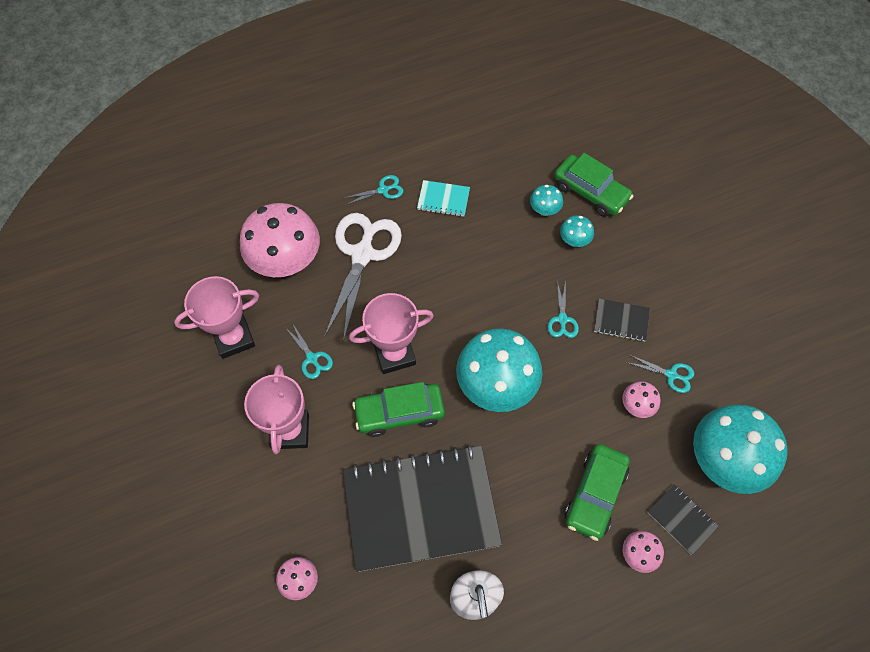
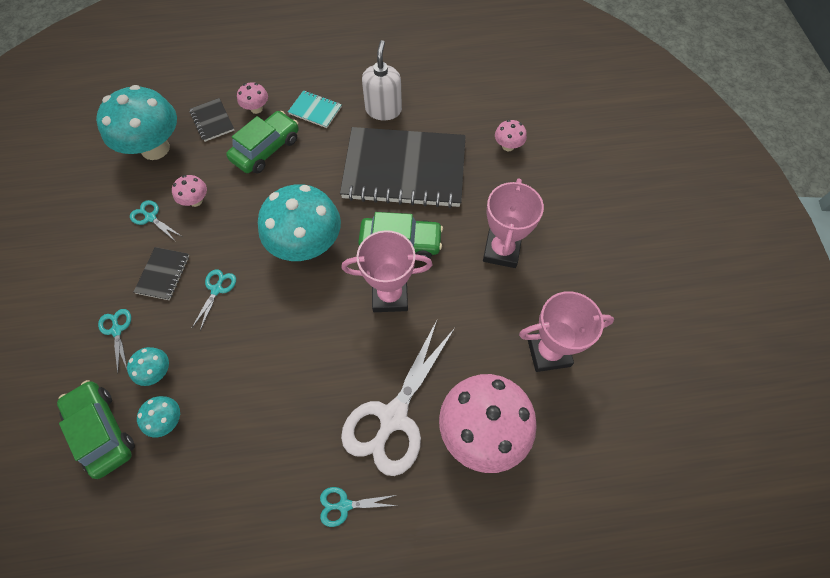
camera: 165 degrees left, 0 degrees up
(312, 358) = (471, 311): turquoise scissors -> turquoise scissors (117, 330)
(443, 199) = (276, 469): turquoise notebook -> turquoise notebook (315, 110)
(621, 321) = (163, 274): black notebook -> black notebook turned 75 degrees clockwise

